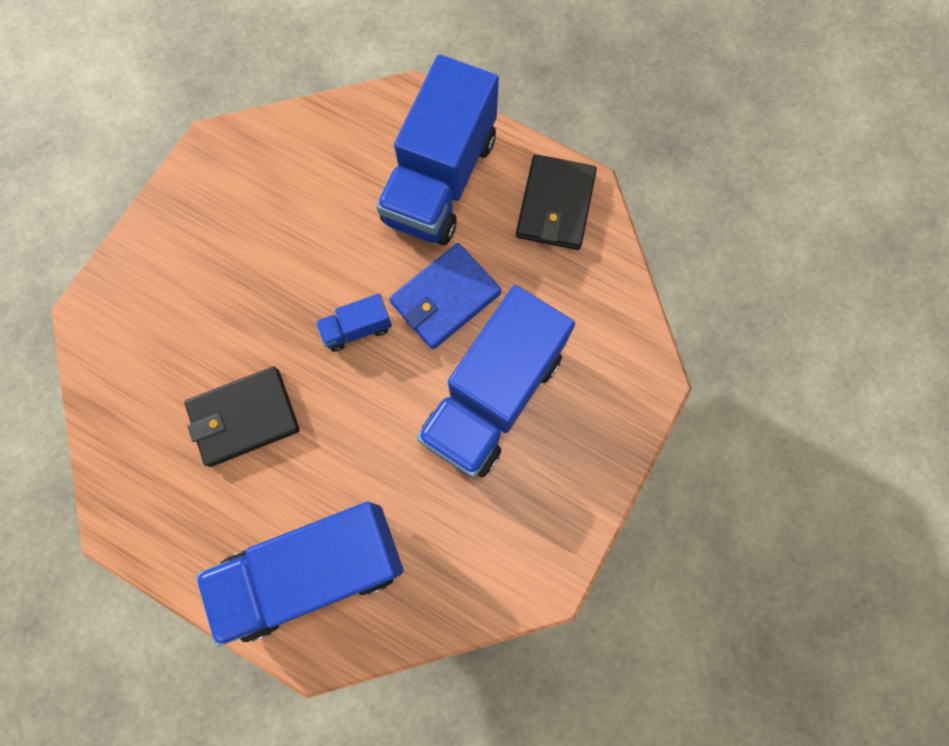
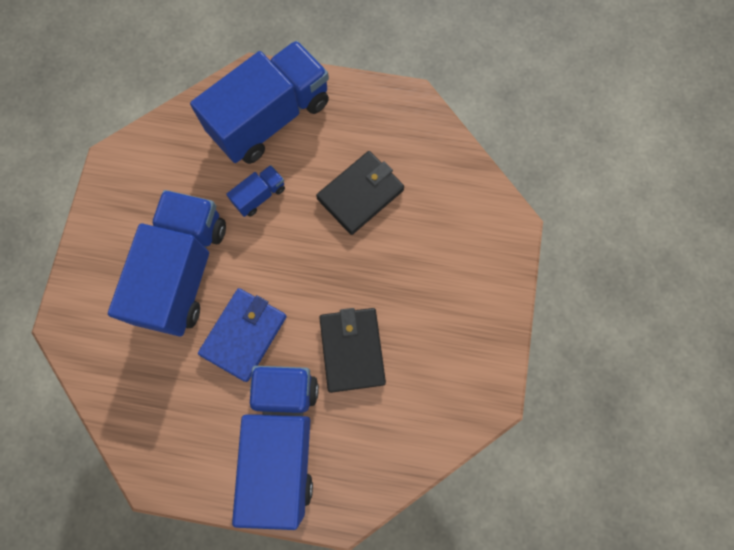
camera: 160 degrees right, 0 degrees up
(357, 329) = (304, 286): blue truck -> blue truck (259, 196)
(555, 205) = (175, 452): black wallet -> black wallet (352, 350)

